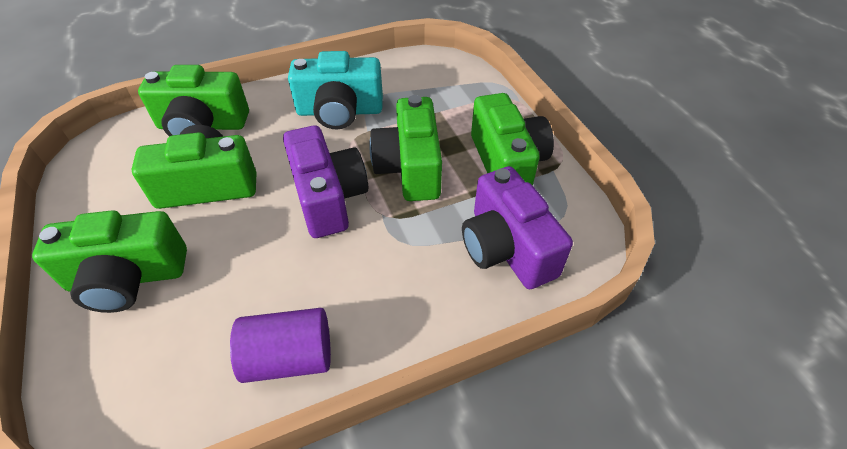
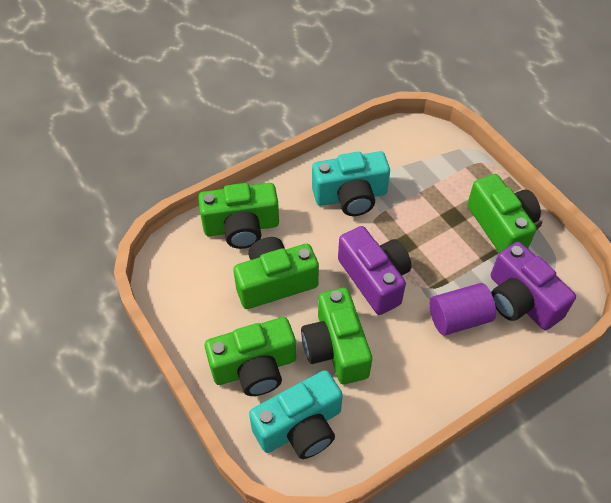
camera: 10 degrees left, 5 degrees up
(142, 365) = (300, 427): none -> turquoise camera
(289, 357) = (398, 405): purple cylinder -> purple cylinder (458, 318)
(410, 168) = (428, 243): green camera -> green camera (336, 348)

